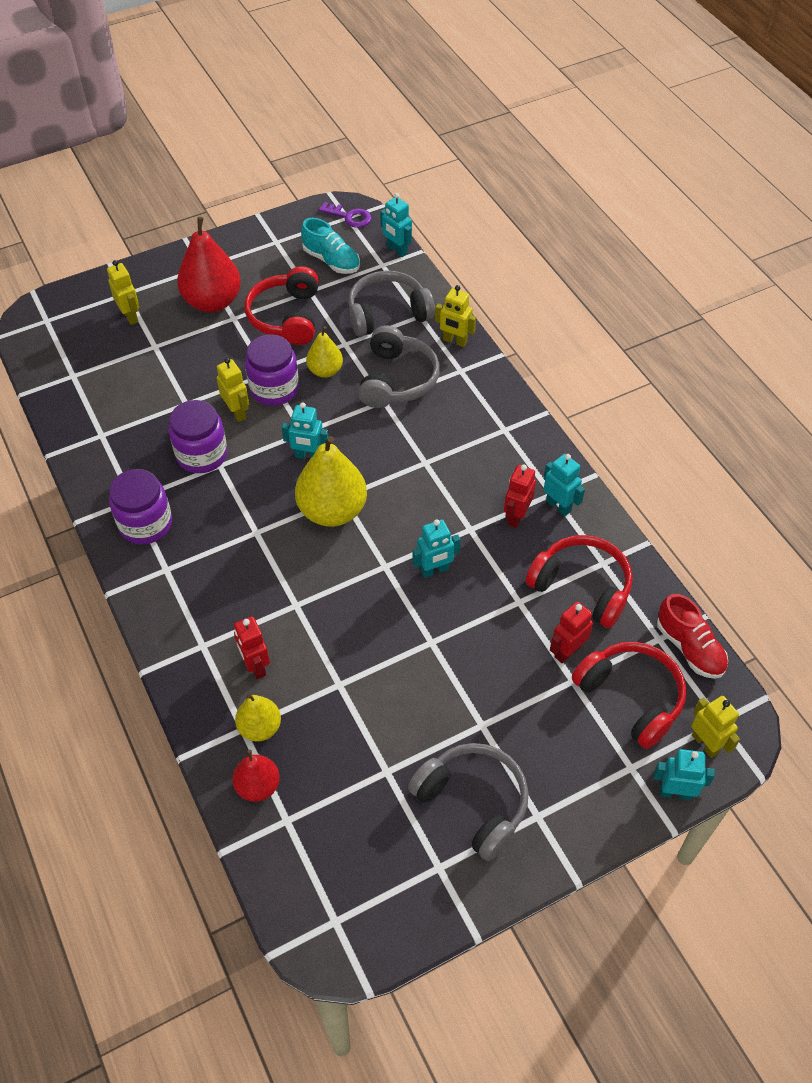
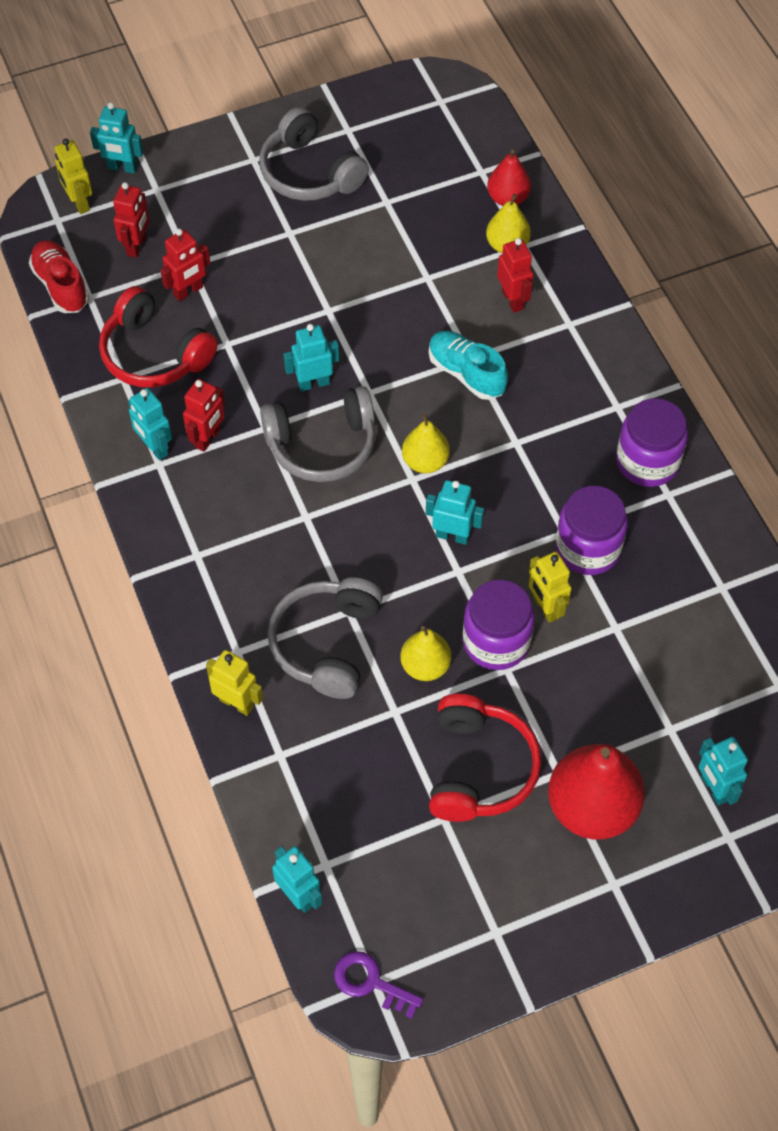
camera: 175 degrees left, 5 degrees up
(130, 316) = (714, 789): yellow robot -> turquoise robot
(331, 261) = (406, 880): turquoise shoe -> turquoise shoe (466, 373)
(332, 511) = (425, 461): yellow pear -> yellow pear, size x0.56
(388, 314) = (327, 762): grey headphones -> grey headphones (322, 444)
(631, 697) = (137, 246): red headphones -> red robot

